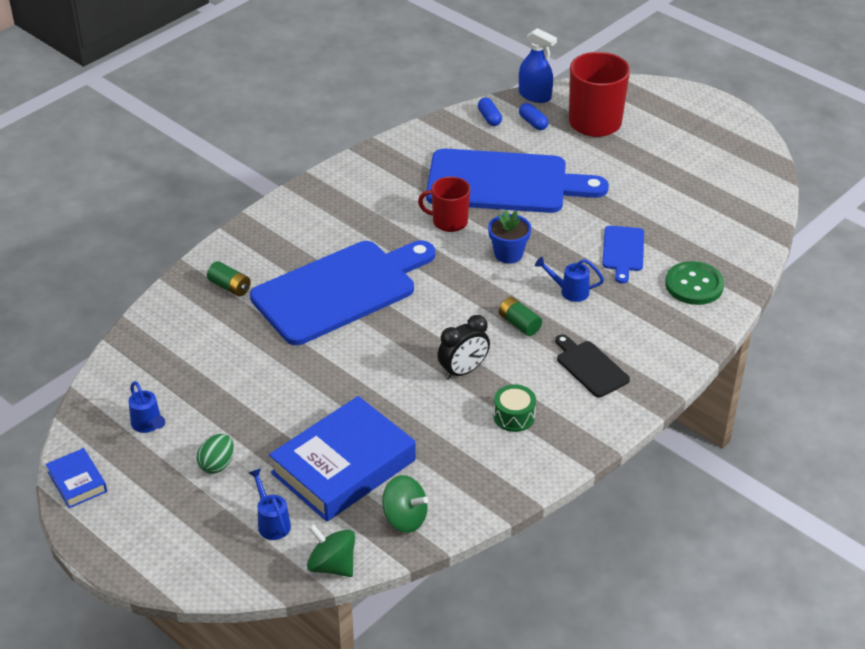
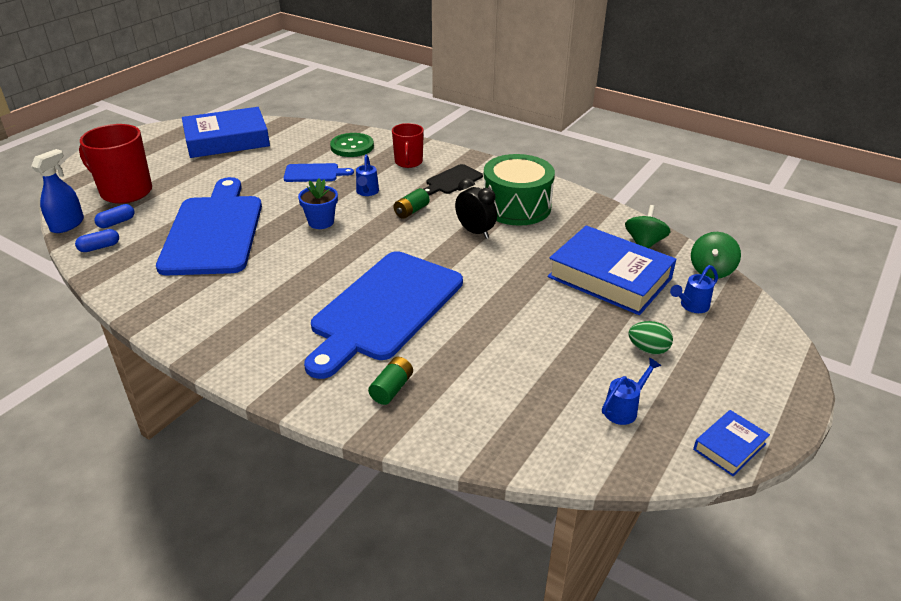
camera: 100 degrees left, 5 degrees down
(340, 290) = (384, 309): blue cutting board -> blue cutting board turned 105 degrees counterclockwise
(449, 222) = (273, 256): red mug -> red mug (408, 162)
(514, 416) = (516, 207): green drum -> green drum, size x2.13
(718, 183) = (227, 140): none -> blue book

